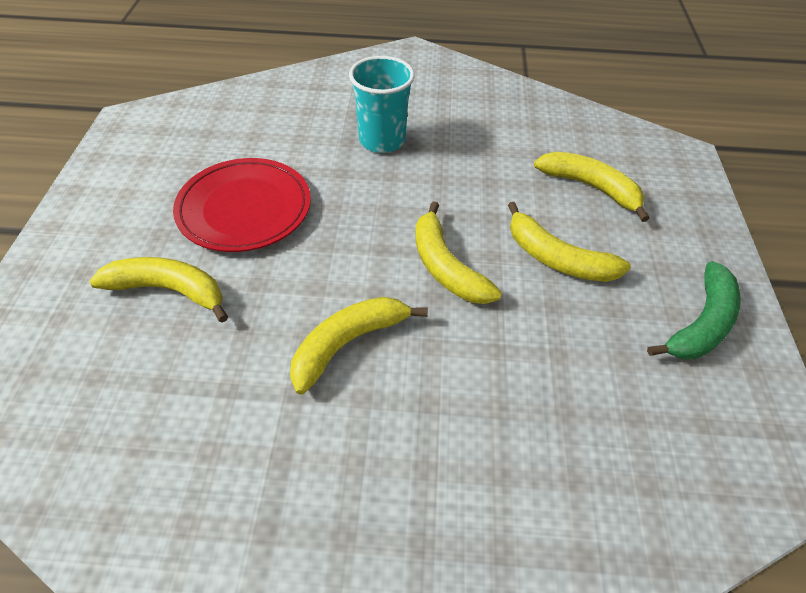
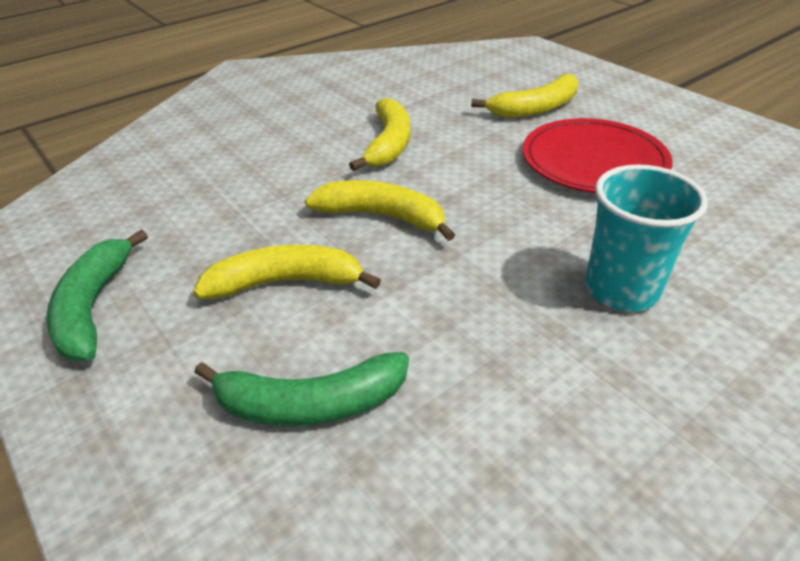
camera: 140 degrees right, 10 degrees down
(590, 187) = (310, 403): yellow banana -> green banana

